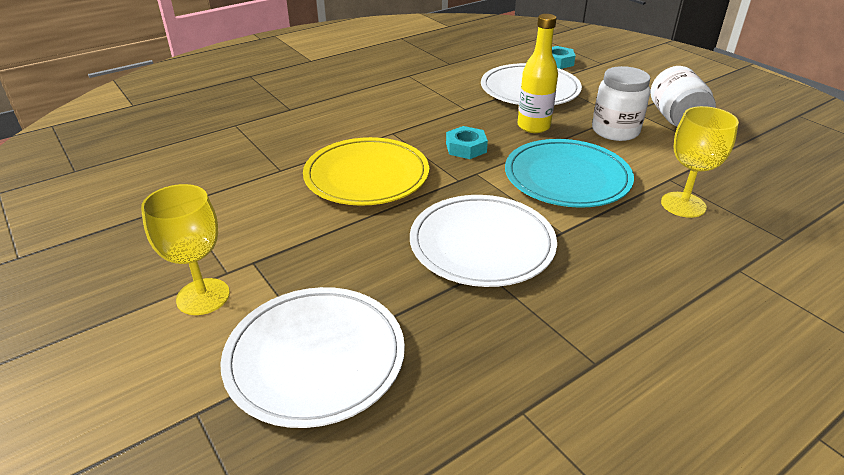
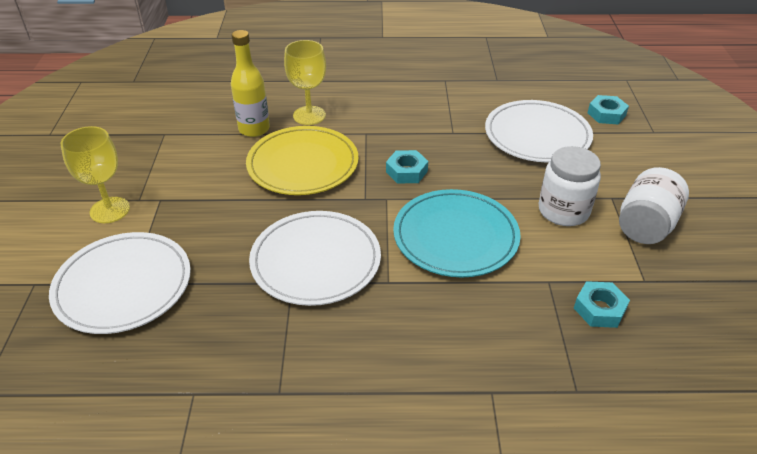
camera: 35 degrees right, 5 degrees up
(533, 126) = (491, 175): yellow bottle -> yellow bottle (254, 129)
(683, 205) = (526, 311): yellow goblet -> yellow goblet (309, 115)
(723, 182) = (599, 309): none -> turquoise nut

